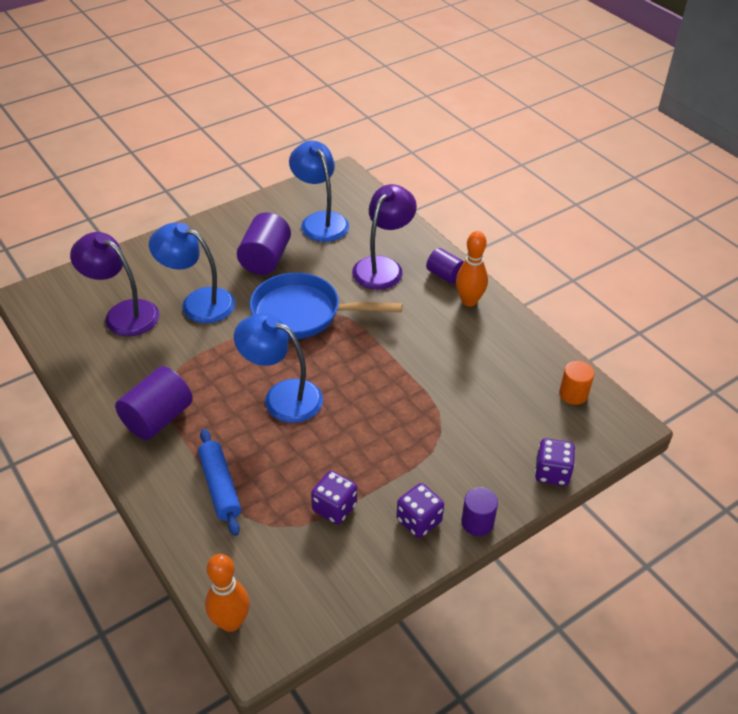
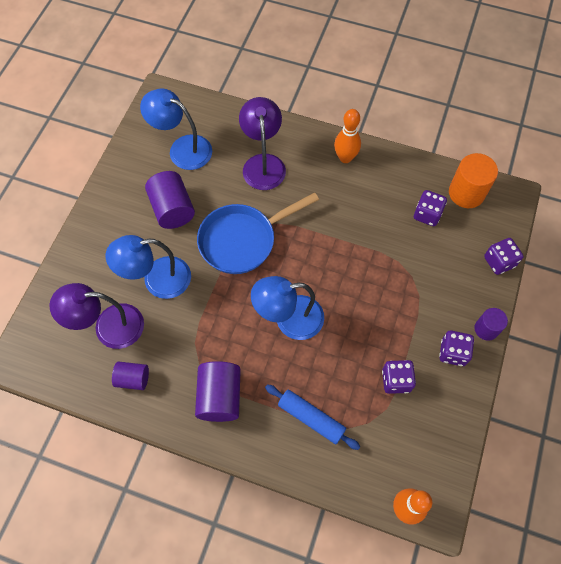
camera: 35 degrees left, 20 degrees up
(444, 275) = (311, 145): purple cylinder -> purple cylinder (133, 379)
(510, 389) = (427, 214): none -> purple dice
(573, 394) = (466, 193): orange cylinder -> orange cylinder, size x1.64

